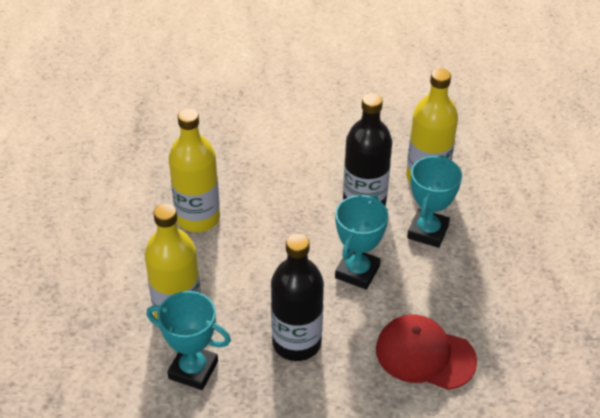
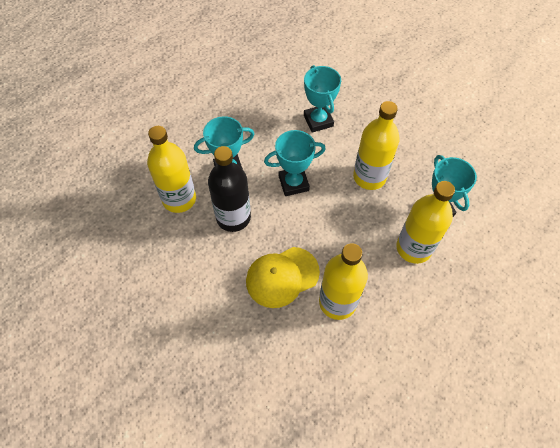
camera: 130 degrees left, 15 degrees up
(264, 198) = (282, 277): none -> yellow cap
(296, 343) = (369, 177): black bottle -> yellow bottle
(425, 355) = (318, 121): red cap -> turquoise trophy

